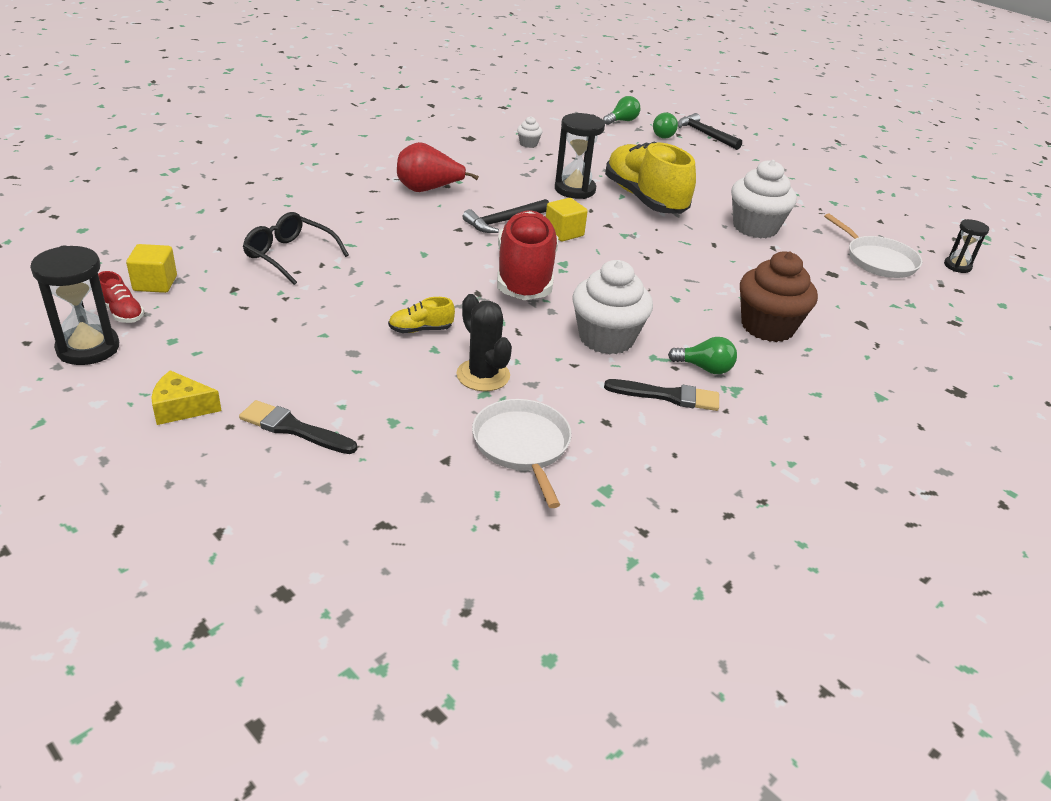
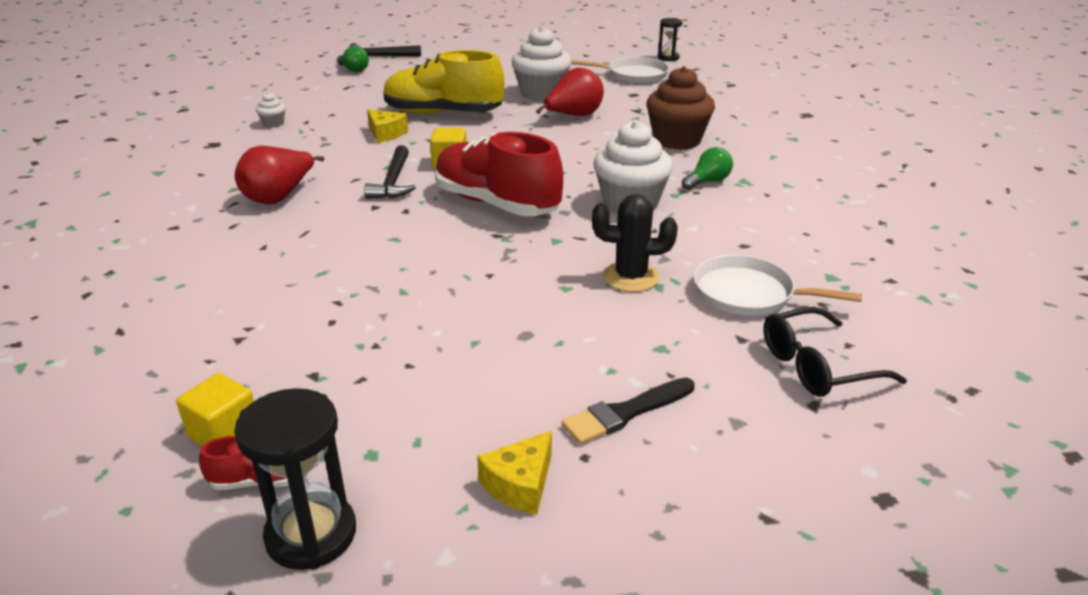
camera: 50 degrees left, 5 degrees down
(289, 255) = (293, 316): black glasses -> black glasses (817, 366)
(421, 329) = (525, 284): yellow shoe -> none
(575, 190) = (386, 134): black hourglass -> yellow cheese
(622, 121) = (302, 75): green light bulb -> none
(668, 396) = (731, 208): black brush -> none
(733, 258) = (573, 116): none -> red pear

